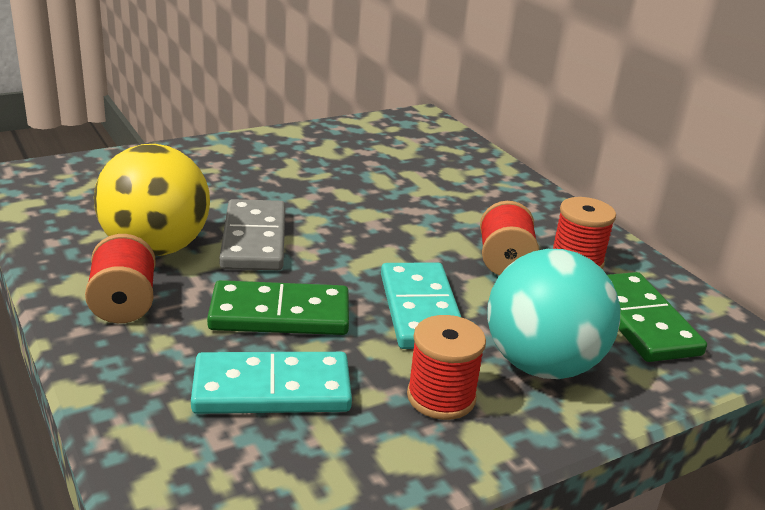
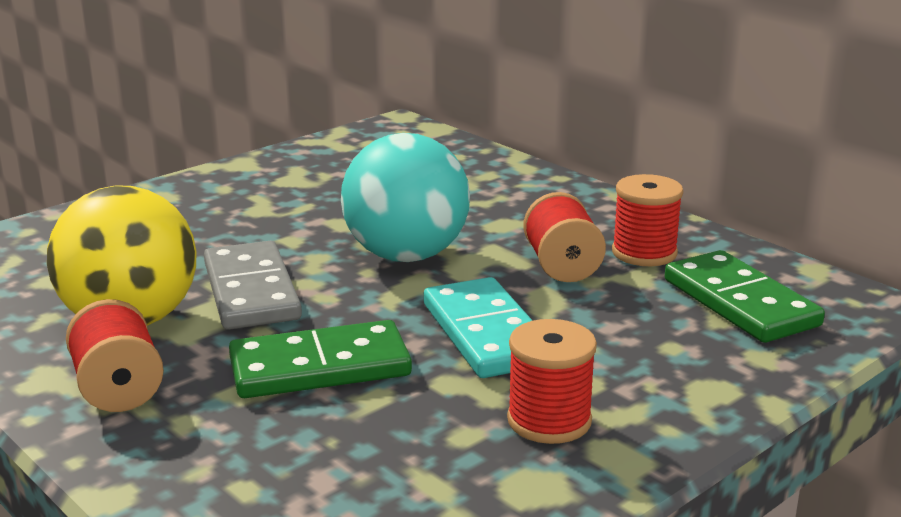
camera: 10 degrees left, 5 degrees down
(272, 389) = (346, 449): turquoise domino -> none
(541, 365) = (649, 366): turquoise ball -> turquoise ball (406, 256)

